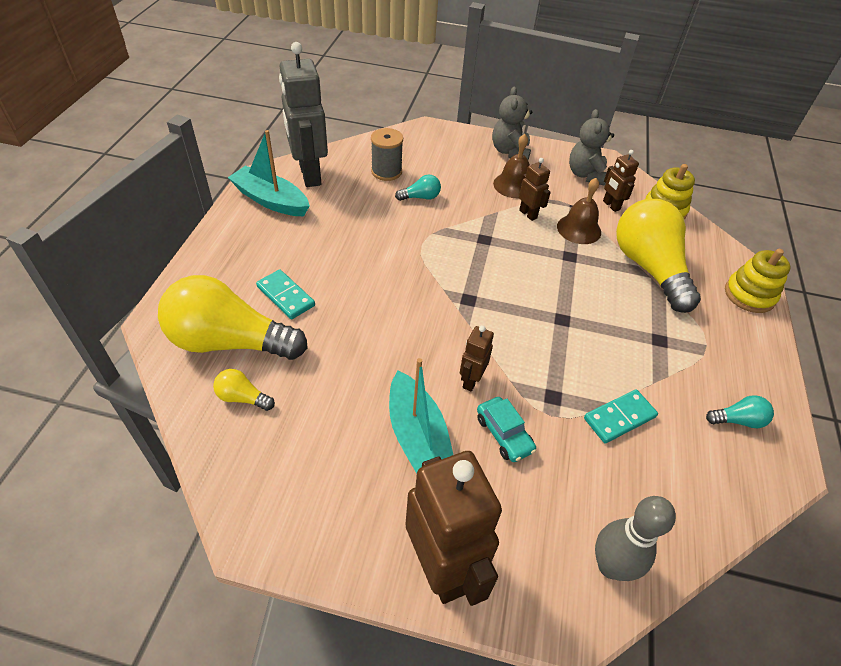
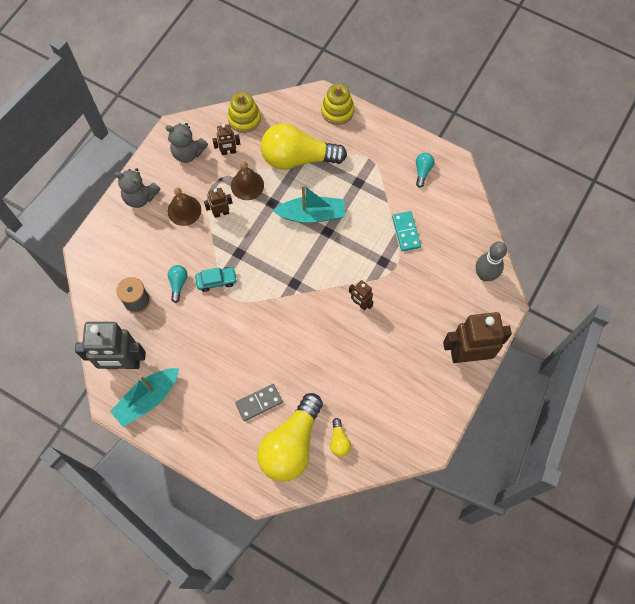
camera: 70 degrees left, 20 degrees up
(243, 398) = (339, 441): yellow light bulb -> yellow light bulb turned 45 degrees counterclockwise
(286, 296) = (259, 402): turquoise domino -> grey domino
(418, 438) = (392, 345): turquoise boat -> turquoise boat (312, 214)
(504, 434) = (401, 298): turquoise car -> turquoise car (216, 280)

